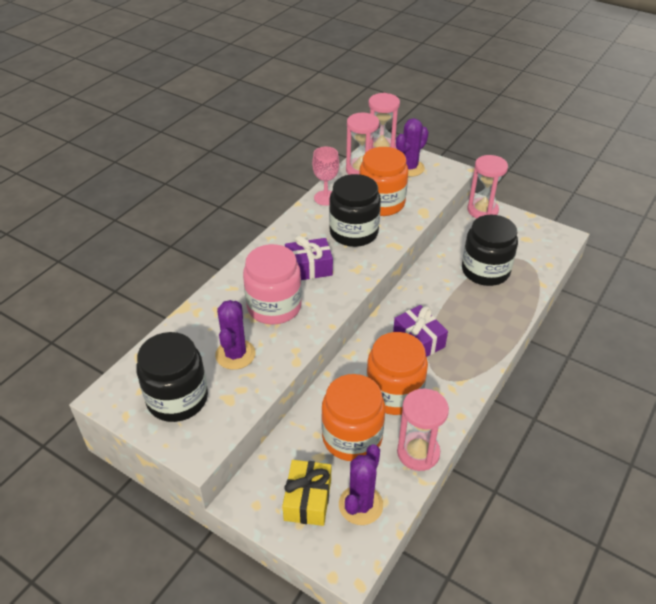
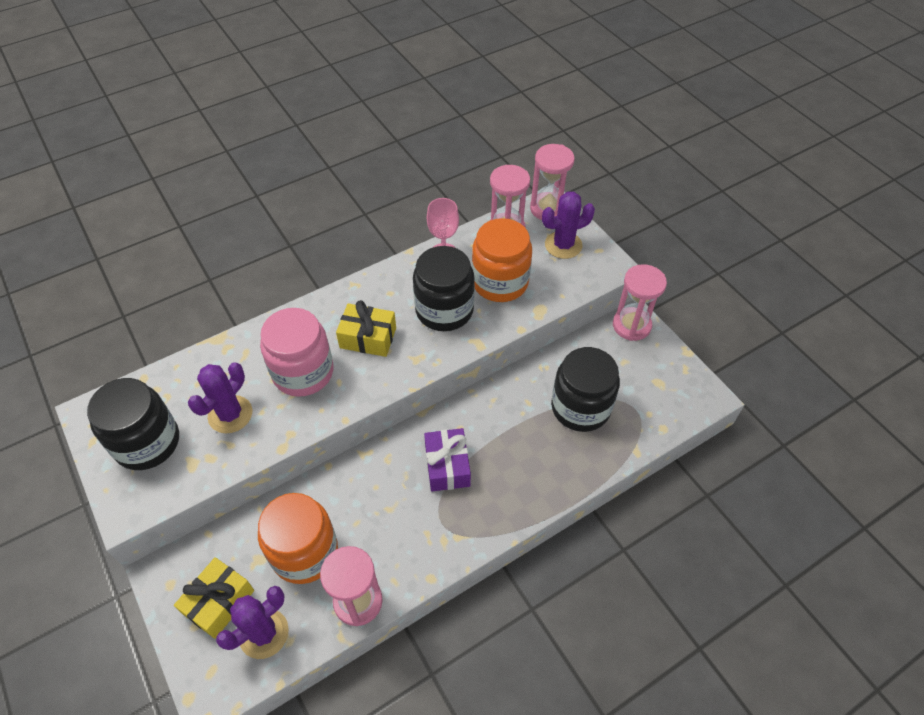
camera: 25 degrees right, 10 degrees up
(309, 268) = (368, 338): purple gift -> yellow gift
(394, 393) = (379, 520): orange jar -> none

